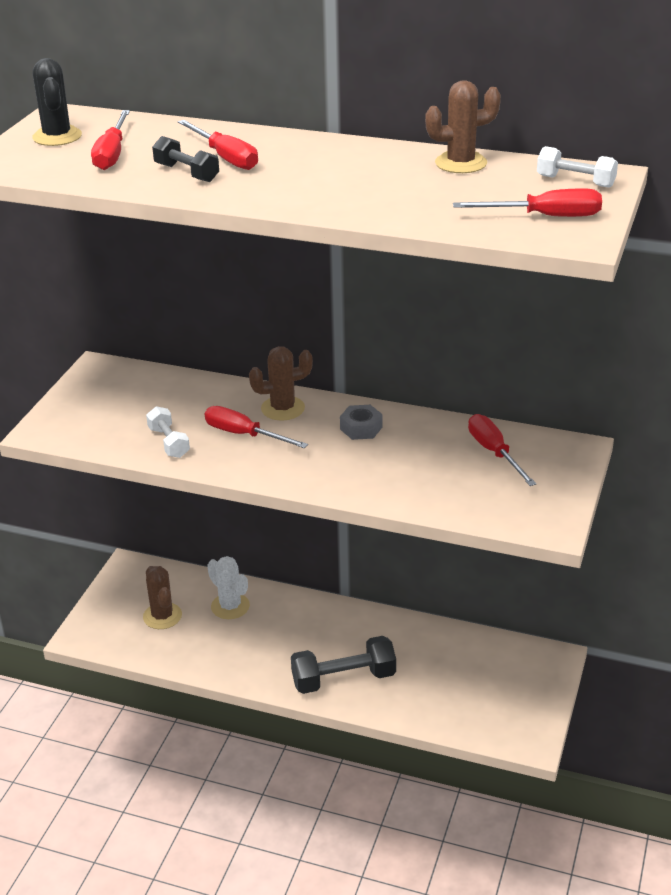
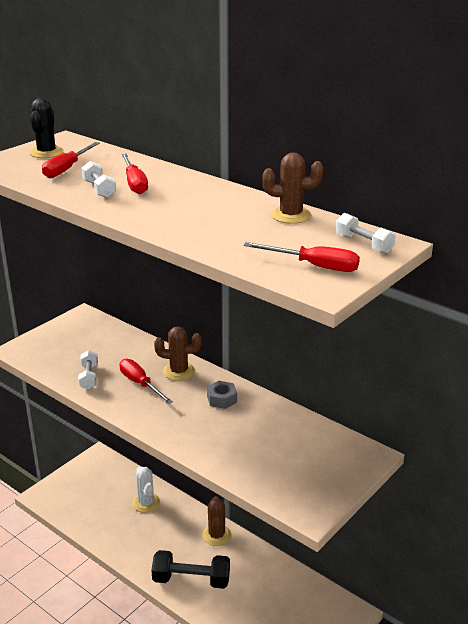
camera: 20 degrees right, 5 degrees down
(162, 616) = (99, 497): brown cactus -> brown cactus (216, 535)
(186, 173) = (99, 189): black dumbbell -> white dumbbell
(494, 452) = (304, 442): red screwdriver -> none

